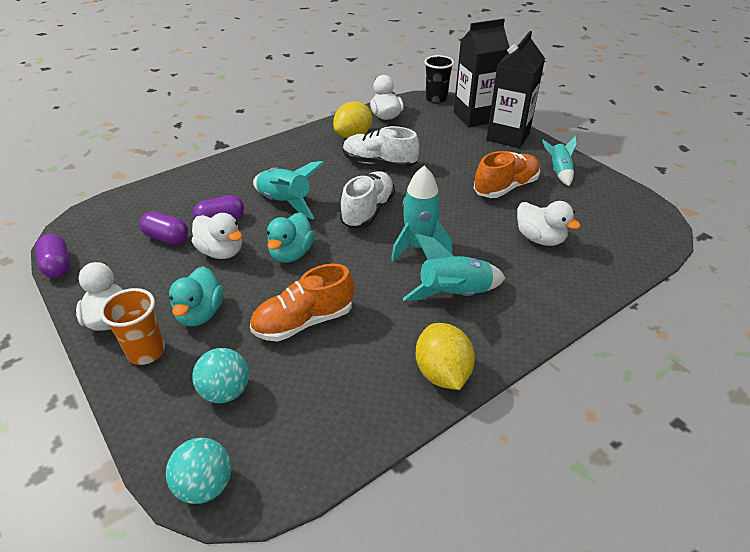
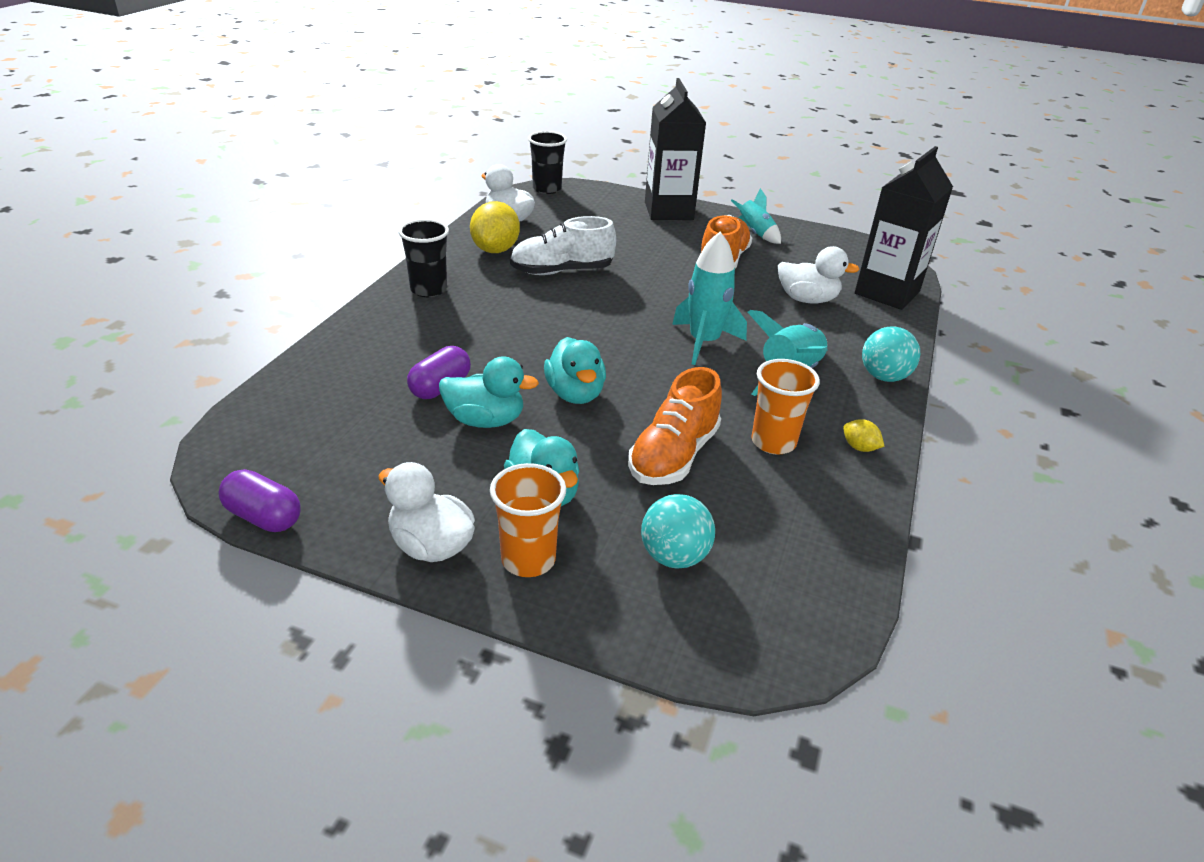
camera: 35 degrees left, 5 degrees down
(167, 238) = (390, 429): purple capsule -> none
(205, 485) = (765, 651): turquoise ball -> turquoise ball (884, 377)
(221, 252) = (485, 420): white duck -> turquoise duck
(283, 153) = (428, 289): none -> black cup
(285, 202) = (500, 343): turquoise rocket -> none
(368, 211) = (609, 323): white shoe -> none
(382, 341) = (773, 442): none -> orange cup
(442, 373) = (859, 447): yellow lemon -> yellow lemon, size x0.47
(475, 117) = (612, 199): black carton -> black carton (887, 292)

